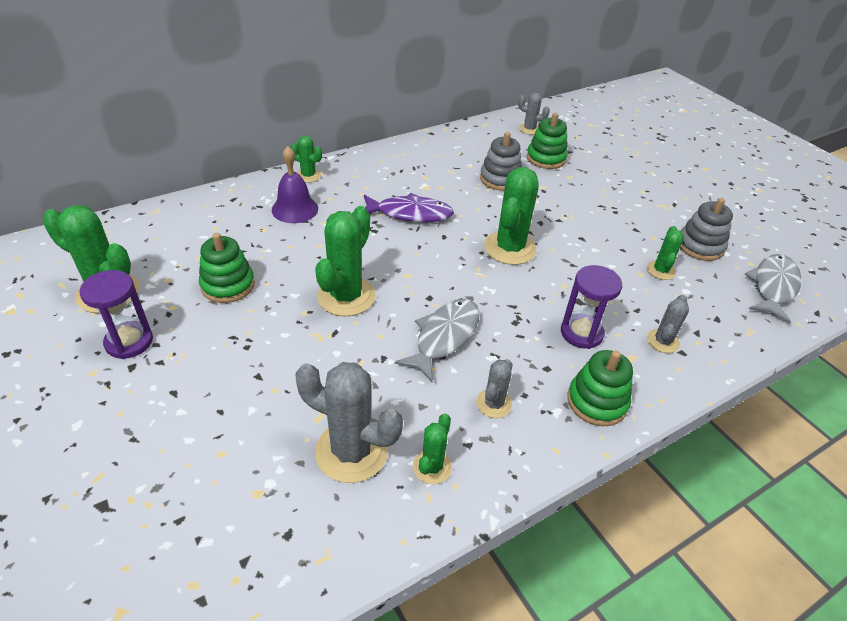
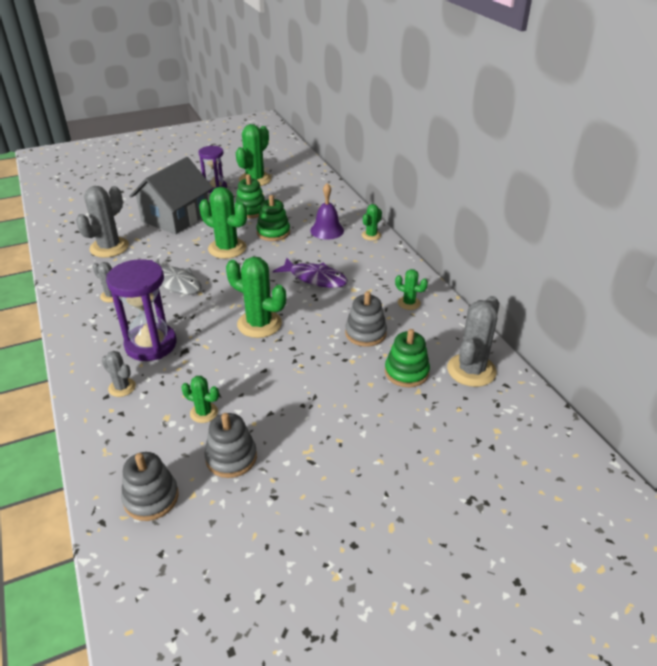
camera: 100 degrees right, 5 degrees down
(240, 377) = (176, 217): none -> grey house
(410, 214) = (315, 278): purple fish -> purple fish turned 75 degrees counterclockwise
(432, 467) = (84, 270): green cactus -> green cactus (409, 303)
(529, 129) = (471, 370): grey cactus -> grey cactus, size x1.87
(581, 333) = (151, 344): purple hourglass -> purple hourglass, size x1.54
(597, 402) = (88, 338): green stacking toy -> green stacking toy (273, 232)
(773, 287) = (151, 498): grey fish -> grey stacking toy

